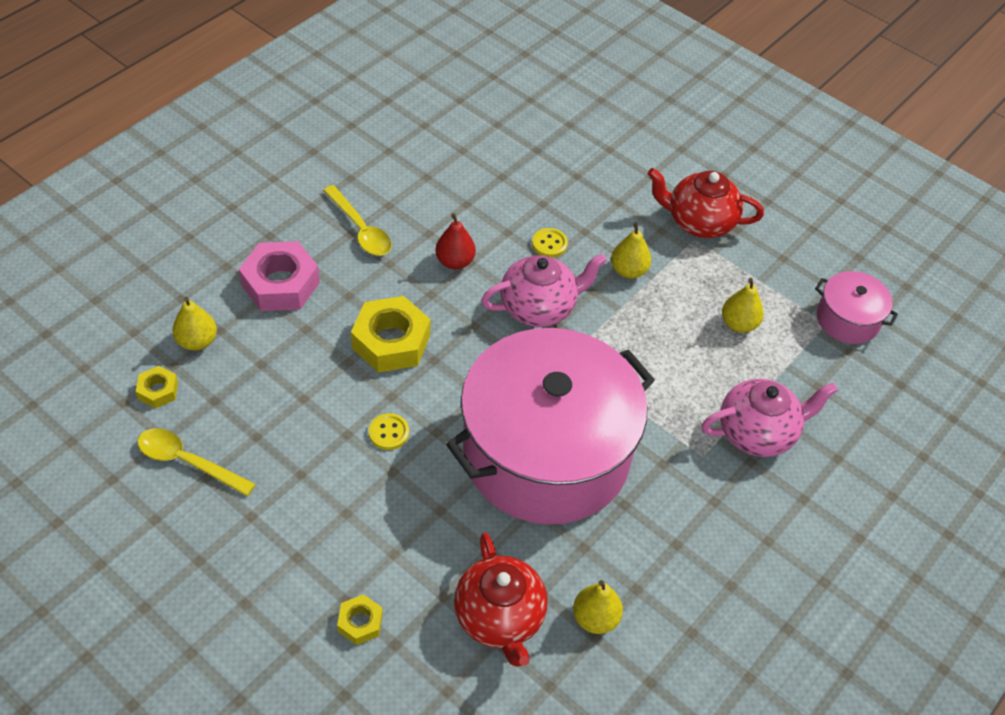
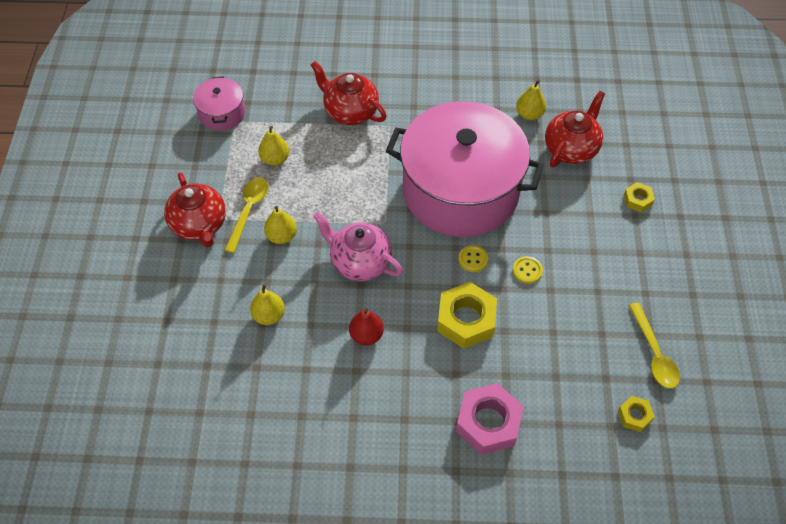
camera: 125 degrees left, 5 degrees up
(197, 341) = (580, 429): yellow pear -> yellow pear (269, 315)
(360, 229) = (393, 416): yellow spoon -> yellow spoon (248, 211)
(549, 244) = (298, 293): yellow button -> yellow button (473, 259)
(757, 433) = (350, 111): pink teapot -> red teapot

